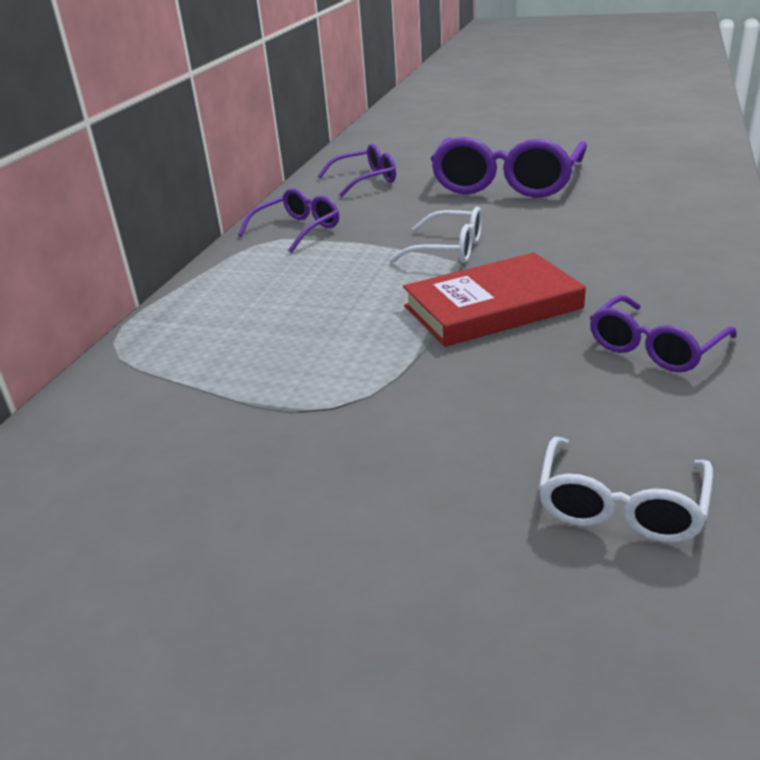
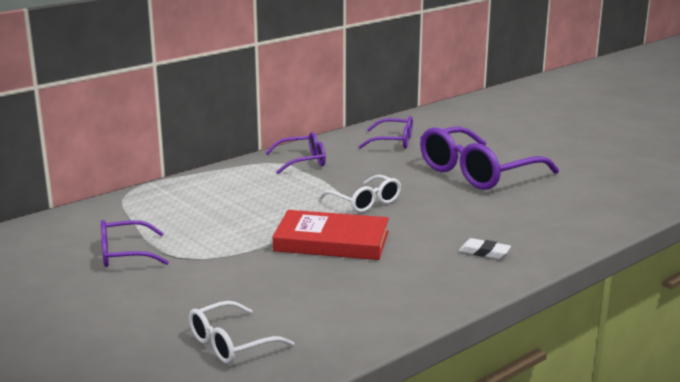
camera: 30 degrees right, 10 degrees down
(654, 348) = (376, 293): purple glasses -> purple glasses (124, 254)
(668, 257) = (484, 252): none -> white eraser

